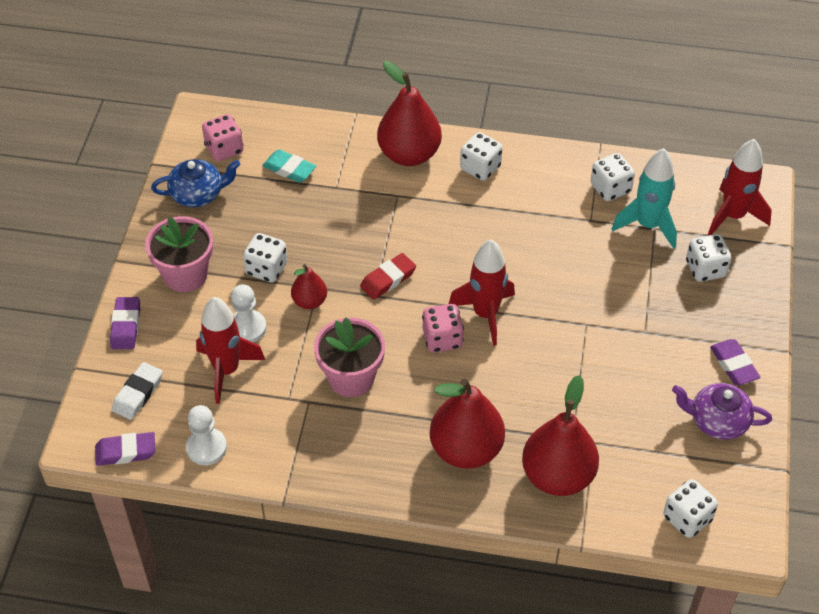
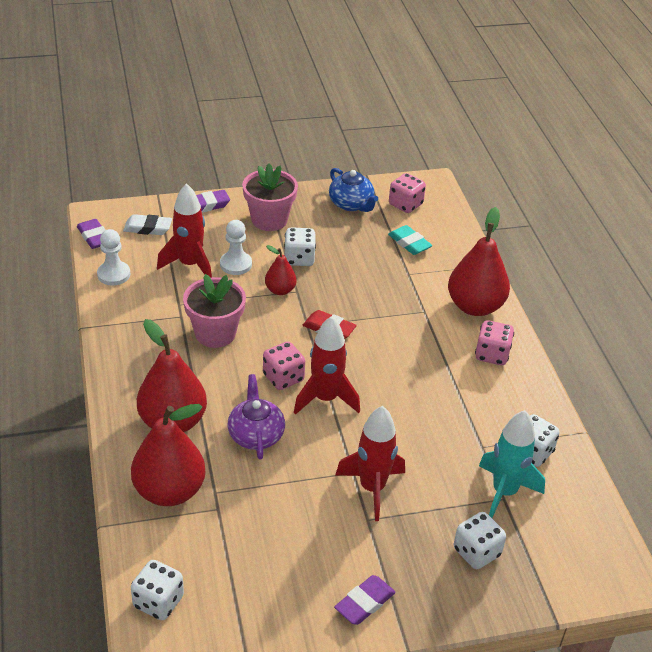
camera: 65 degrees right, 10 degrees down
(289, 169) = (409, 243): turquoise eraser -> turquoise eraser turned 45 degrees counterclockwise
(480, 168) = (492, 355): white dice -> pink dice
(717, 421) = (286, 603): purple teapot -> purple teapot (256, 434)
(733, 216) = (564, 561): red rocket -> red rocket (372, 488)

